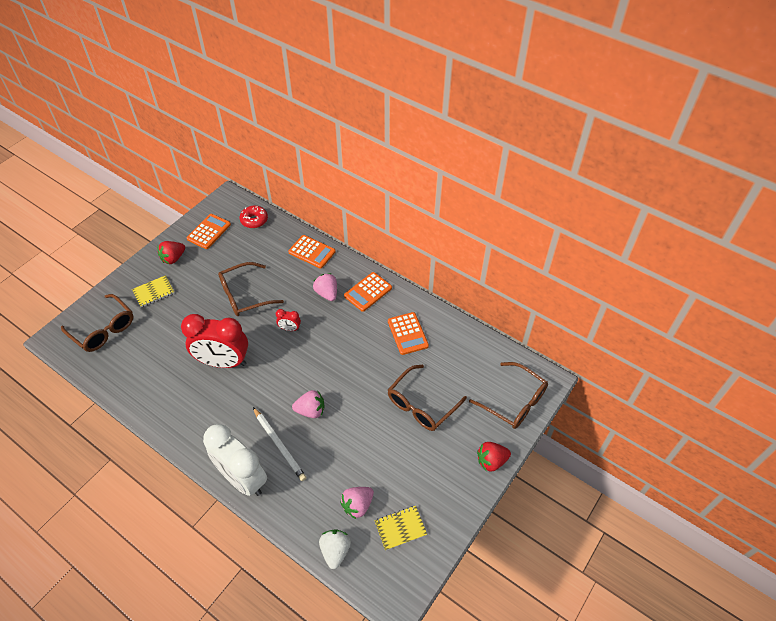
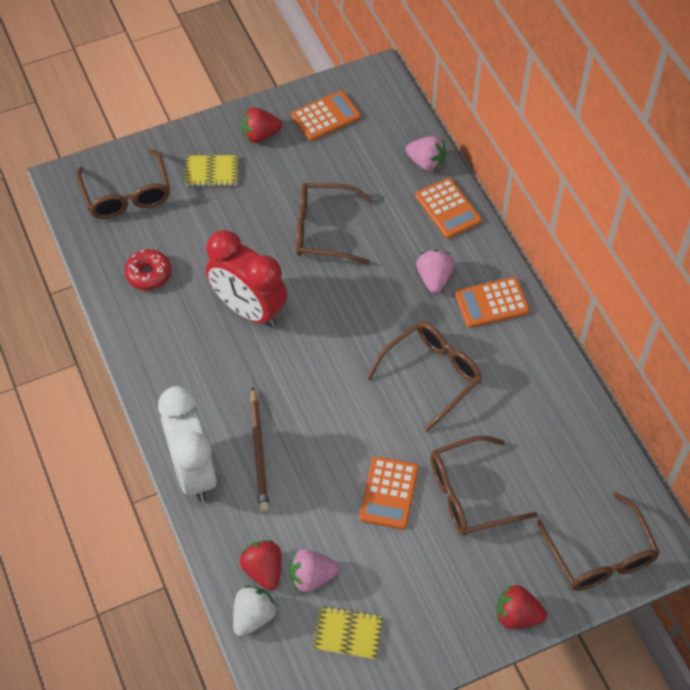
camera: 30 degrees right, 5 degrees up
(254, 220) = (395, 126): red donut -> red donut (148, 274)
(279, 445) = (259, 452): white pencil -> brown pencil
(290, 329) = (357, 305): red clock -> none
(311, 410) = (322, 428): pink strawberry -> pink strawberry (426, 163)
(324, 517) = (263, 570): none -> red strawberry
(358, 348) = (431, 375): none -> brown glasses
(408, 333) = (511, 388): orange calculator -> orange calculator (389, 493)

